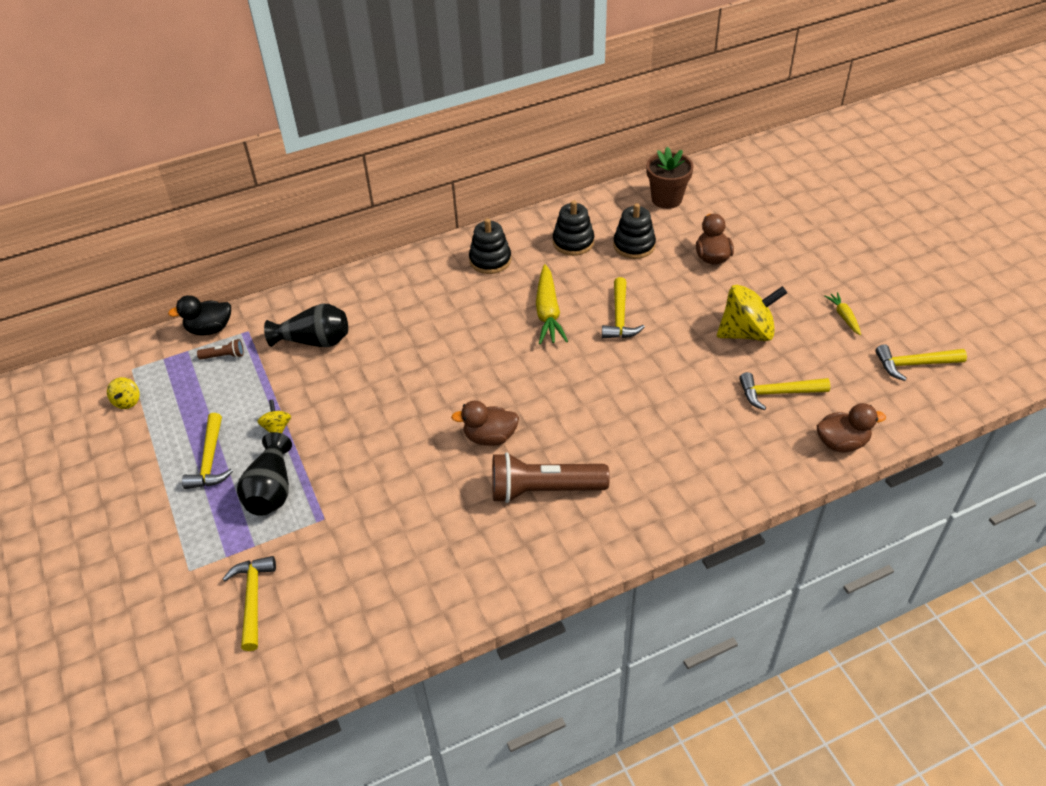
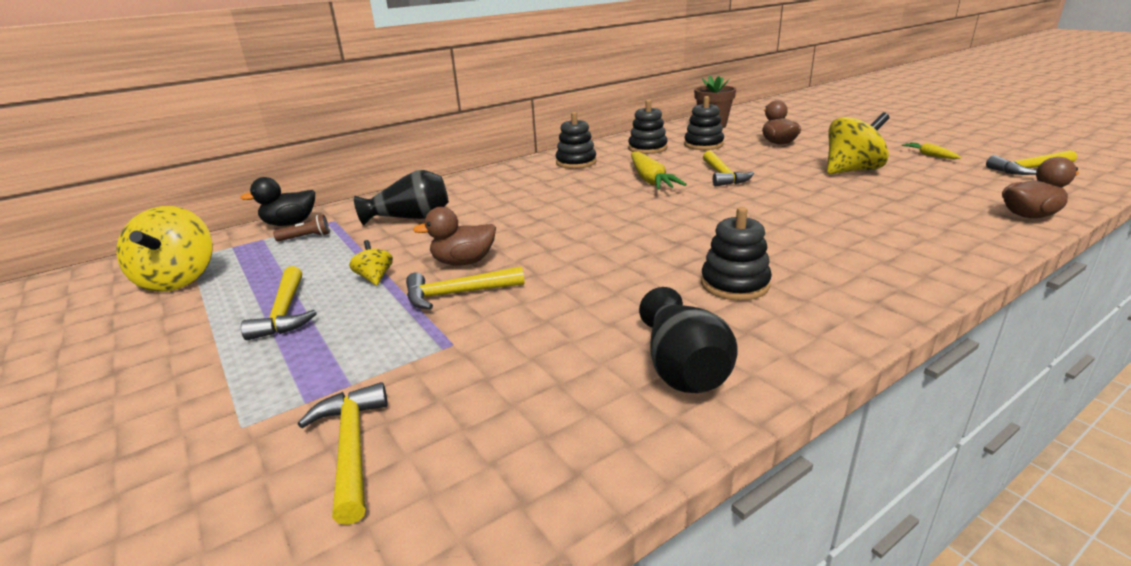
camera: 10 degrees left, 20 degrees down
(127, 401) = (179, 280): yellow spinning top -> yellow spinning top, size x2.11
(271, 490) = (372, 327): black vase -> black vase (682, 367)
(490, 437) = (641, 255): brown duck -> brown duck (463, 262)
(543, 490) = (735, 284): brown flashlight -> black stacking toy
(778, 393) = (924, 196): yellow hammer -> yellow hammer (457, 294)

